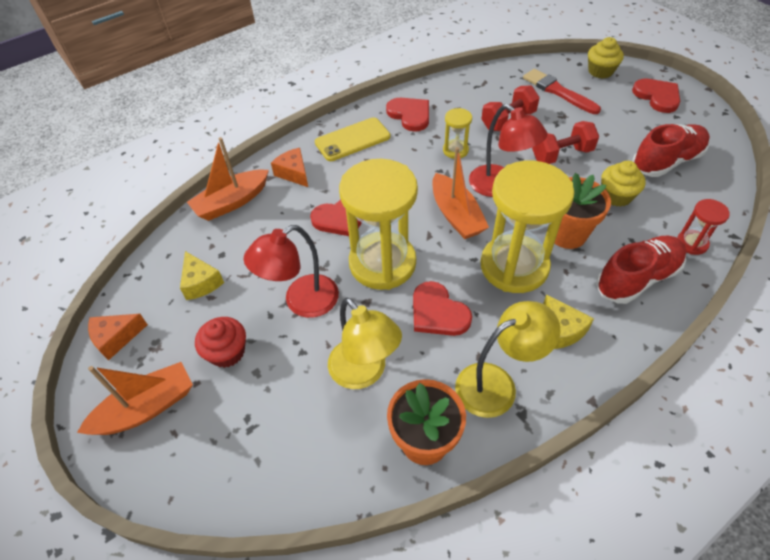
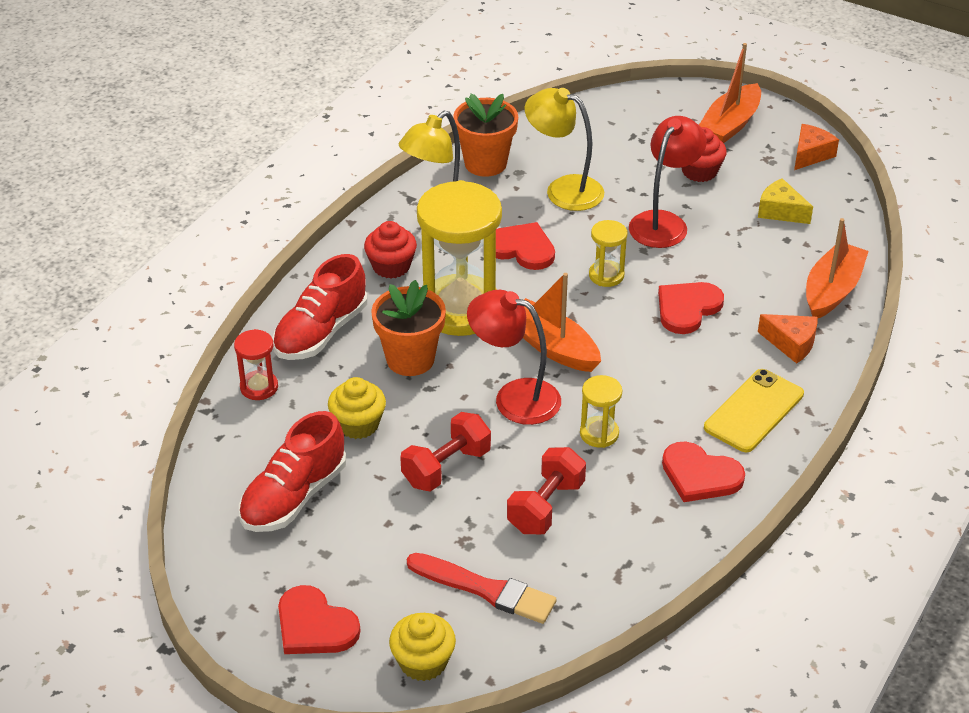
camera: 155 degrees right, 10 degrees down
(382, 263) = (606, 275): yellow hourglass -> yellow hourglass, size x0.45
(562, 329) = (391, 266): yellow cheese -> red cupcake

